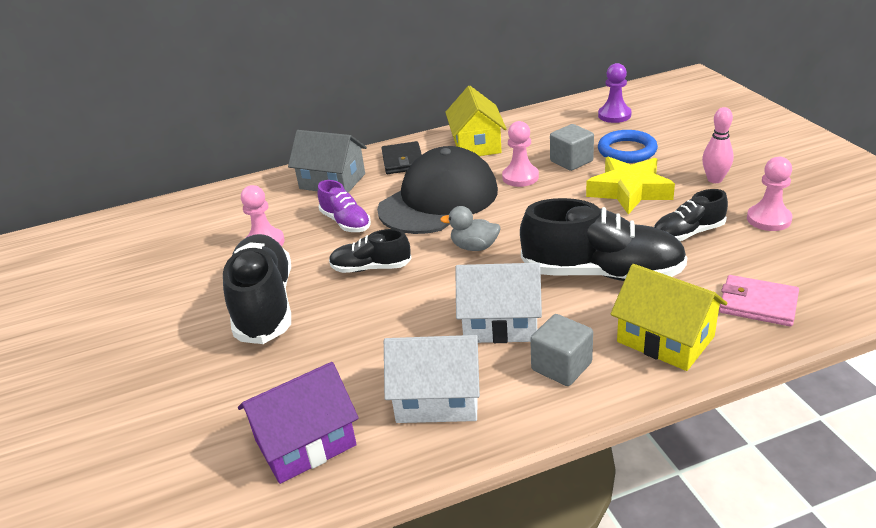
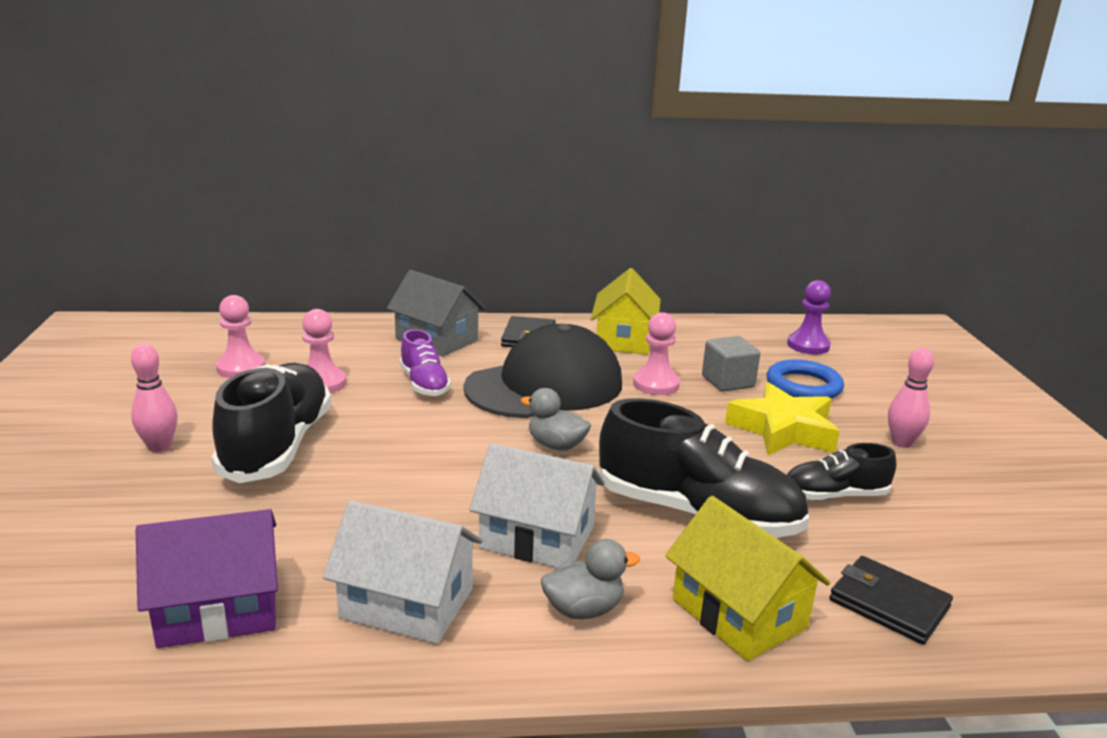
camera: 10 degrees right, 10 degrees down
(171, 331) = (159, 447): none -> pink bowling pin
(371, 268) = (421, 438): black shoe -> none
(561, 366) = (583, 609): grey cube -> grey duck
(757, 304) = (888, 603): pink wallet -> black wallet
(768, 219) = (953, 505): pink pawn -> pink pawn (241, 368)

